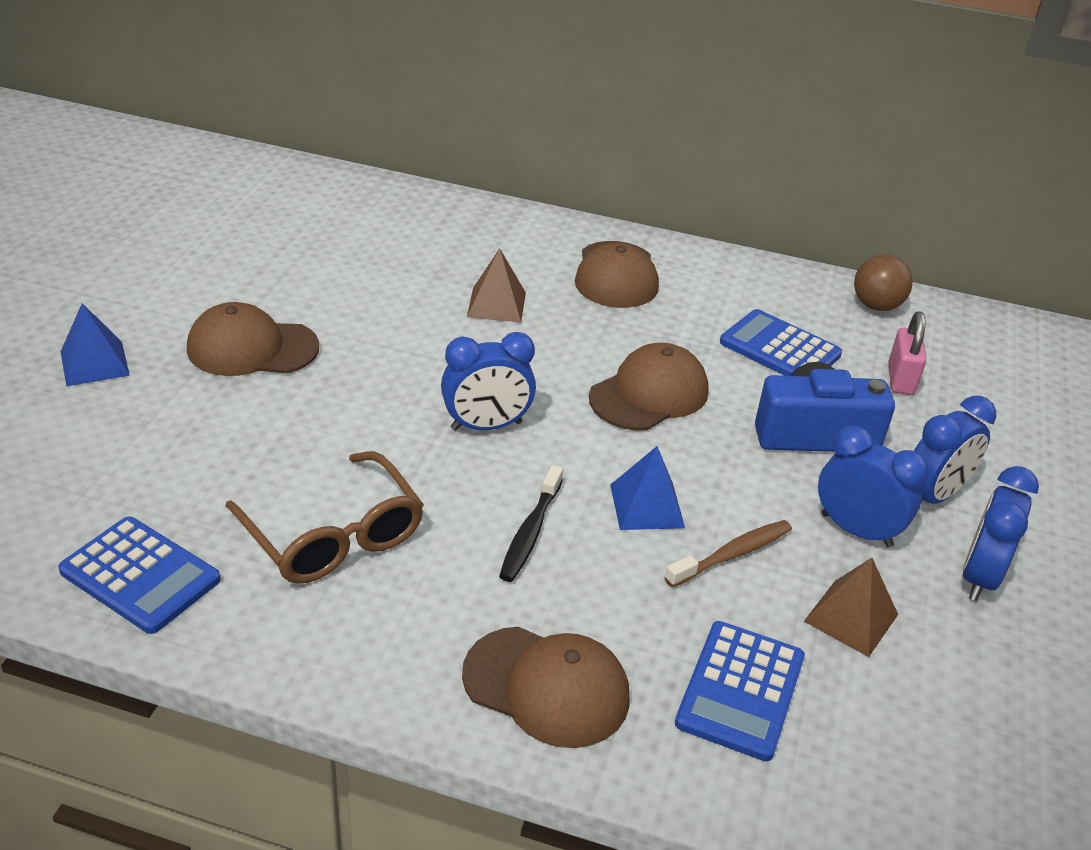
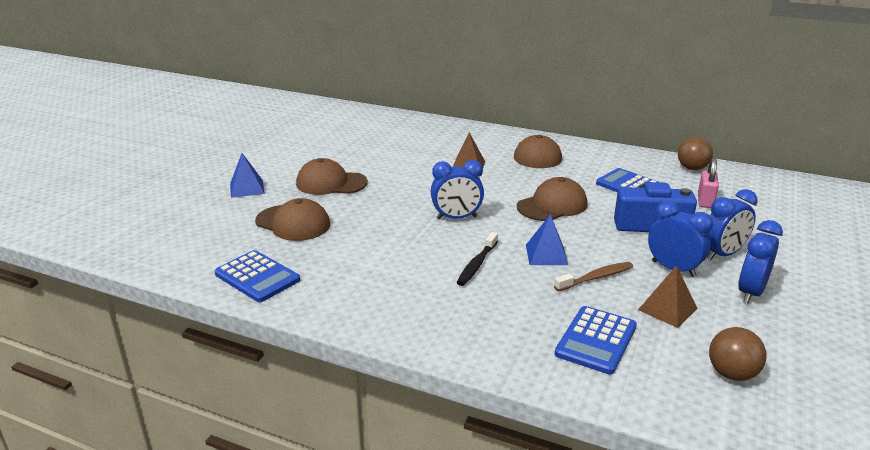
camera: 10 degrees right, 10 degrees down
(333, 536) = (365, 263): brown glasses -> none
(546, 686) = (479, 334): brown cap -> brown cap (293, 223)
(956, 748) = (731, 374): none -> brown ball

